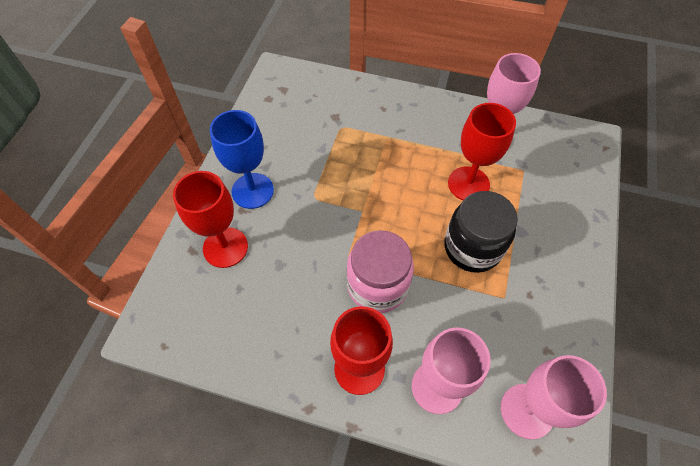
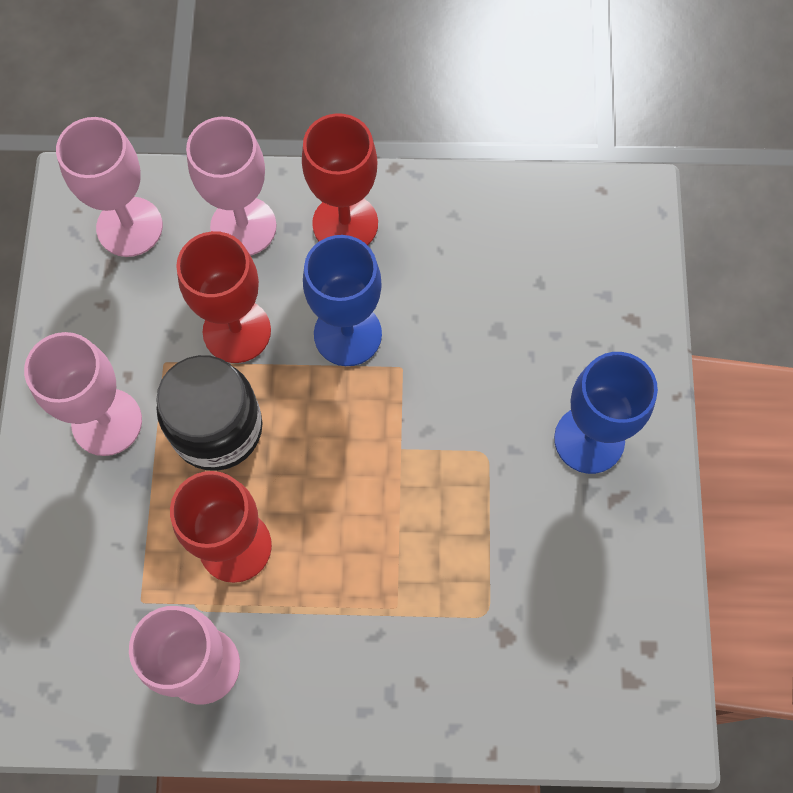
camera: 165 degrees right, 10 degrees up
(225, 247) = (587, 335): red goblet -> red goblet (237, 331)
(377, 286) = (347, 334): pink jar -> blue goblet
(543, 268) = (107, 422): none -> pink goblet

